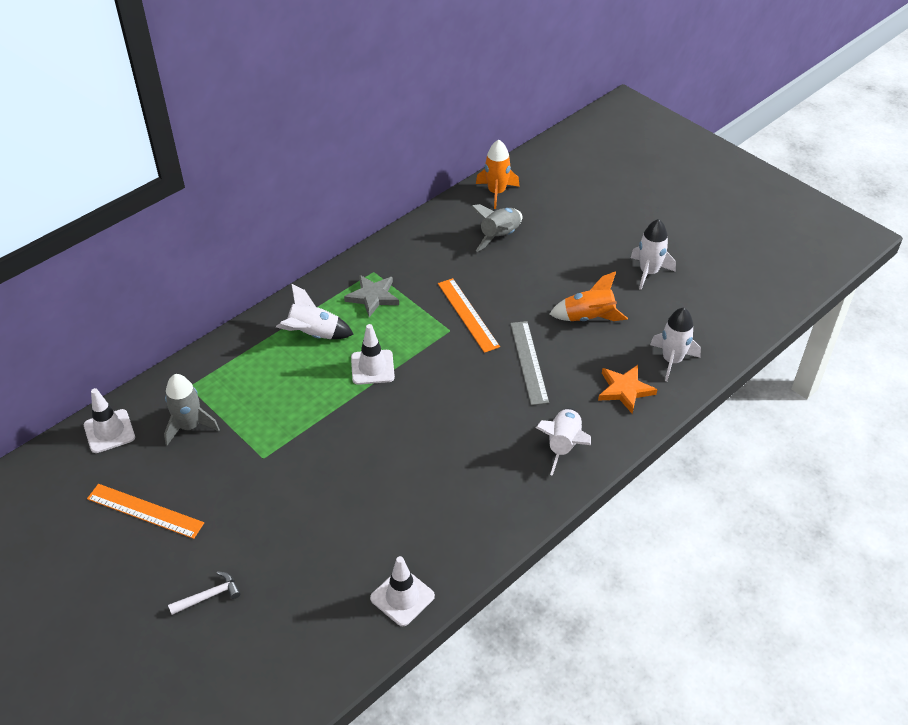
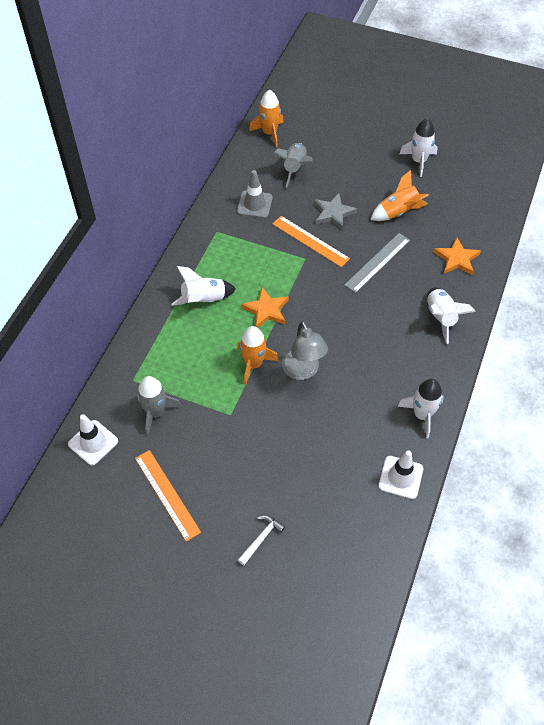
camera: 25 degrees left, 10 degrees up
(145, 511) = (167, 494): orange ruler -> orange ruler turned 60 degrees clockwise
(322, 416) = (253, 364): none -> orange rocket
(369, 444) = (303, 371): none -> grey lamp
(372, 367) = (266, 310): white traffic cone -> orange star
(373, 297) = (230, 252): grey star -> grey star (333, 213)
(432, 258) = (254, 204): none -> grey traffic cone
(529, 362) = (377, 262): grey ruler -> grey ruler turned 75 degrees clockwise
(672, 360) = (475, 224): white rocket -> white rocket (422, 415)

